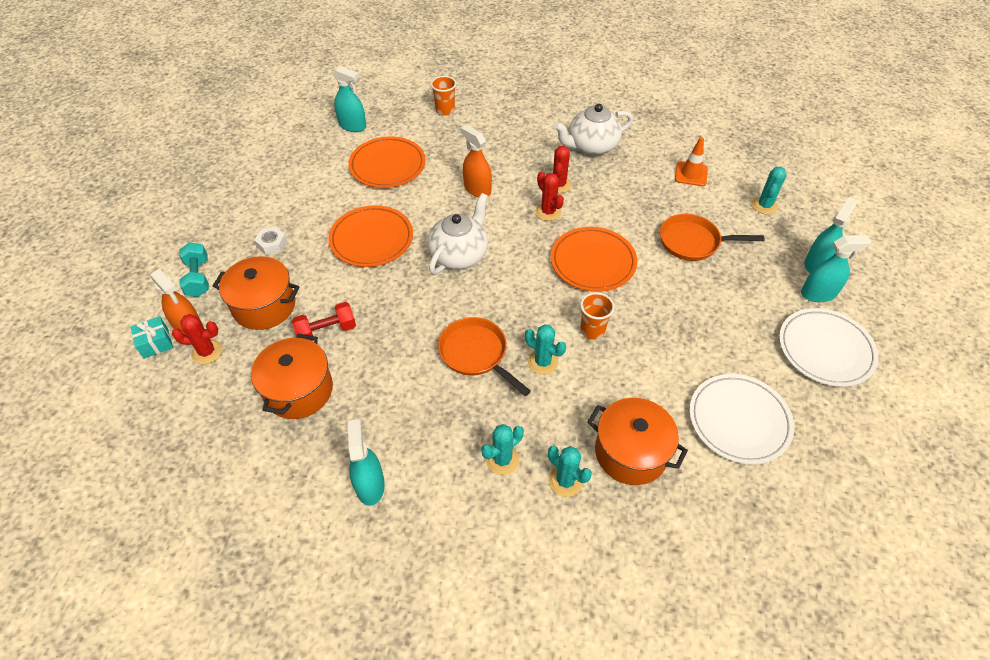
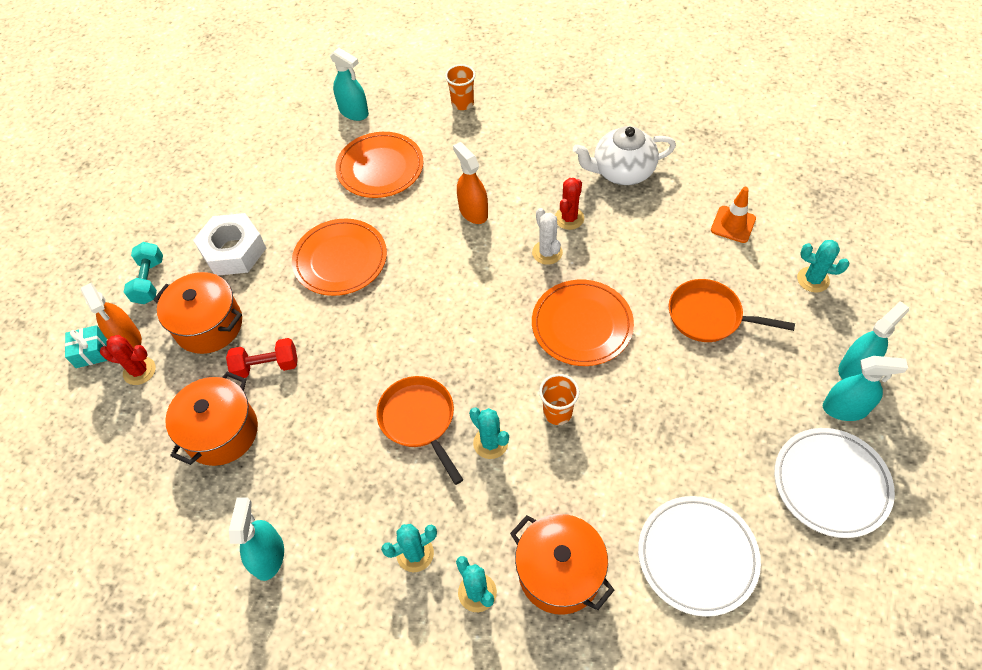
camera: 15 degrees right, 5 degrees up
(272, 244) = (233, 251): white nut -> white nut, size x1.98
(459, 254) = (432, 293): white teapot -> none
(548, 212) = (547, 252): red cactus -> white cactus
(764, 205) = (813, 280): turquoise cactus -> turquoise cactus turned 75 degrees clockwise

